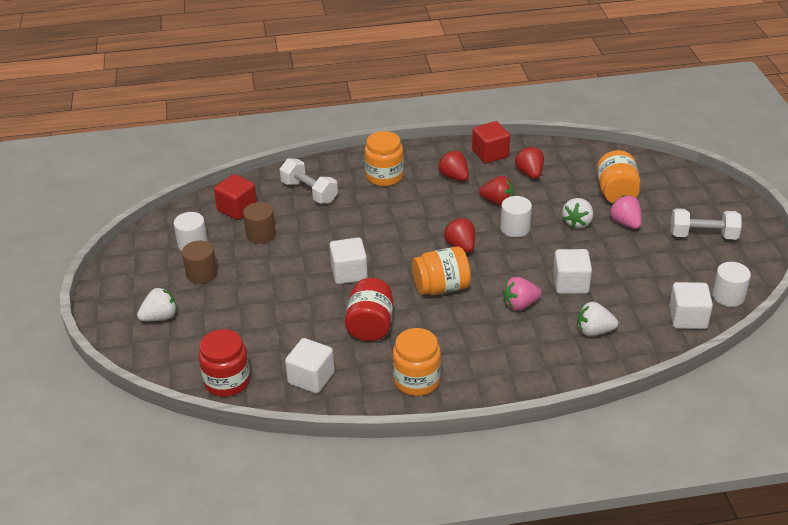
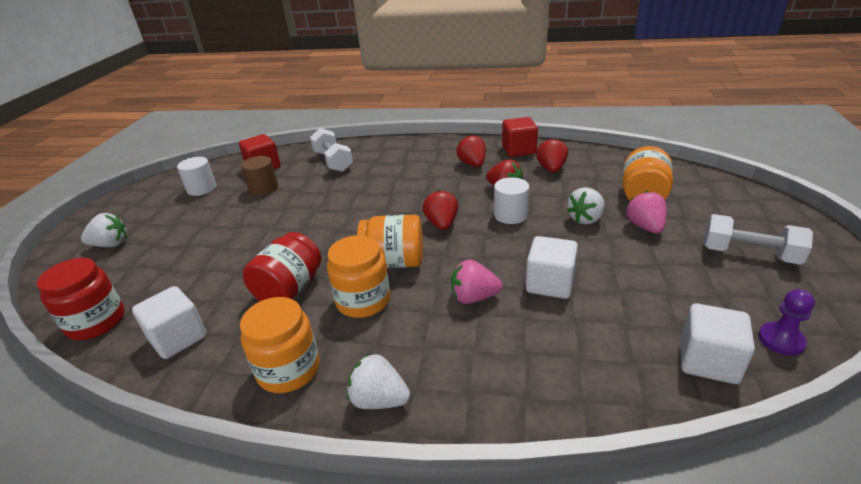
camera: 20 degrees right, 5 degrees down
(201, 274) = (184, 213): brown cylinder -> none
(349, 273) = (312, 232): white cube -> none
(384, 176) = (408, 157): orange jar -> orange jar (363, 300)
(594, 331) = (557, 352): white strawberry -> white strawberry (379, 400)
(728, 296) = (781, 340): white cylinder -> purple pawn

